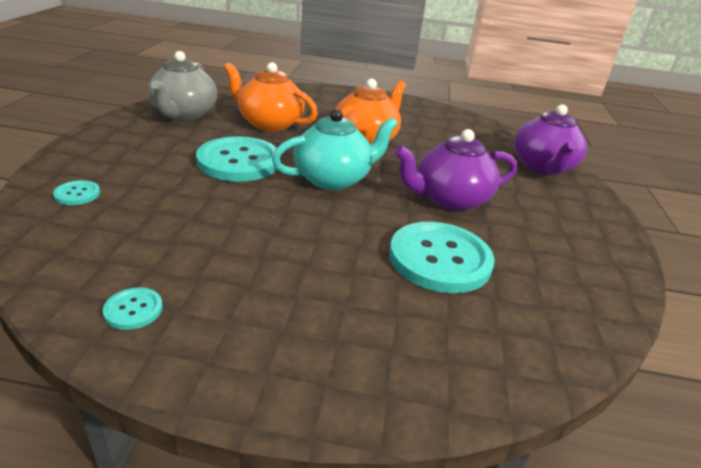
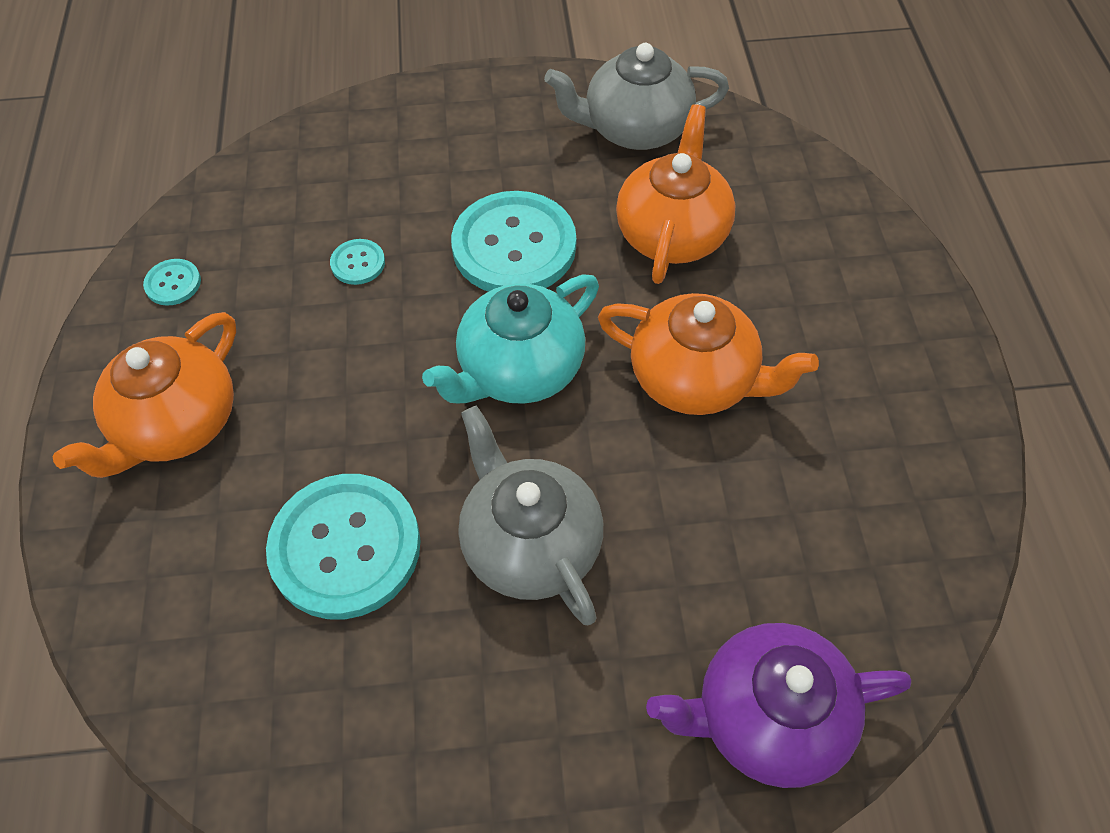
camera: 80 degrees right, 25 degrees up
(77, 194) = (357, 144): turquoise button -> turquoise button (358, 263)
(300, 325) = (177, 424): none -> orange teapot
(333, 179) = (519, 369): turquoise teapot -> turquoise teapot turned 90 degrees clockwise
(450, 199) = (530, 544): purple teapot -> grey teapot

